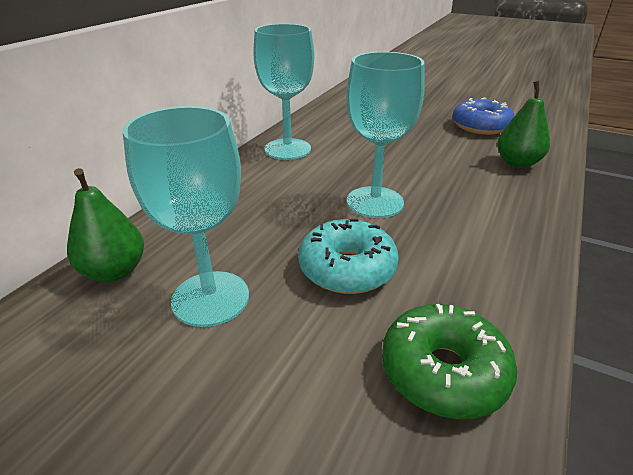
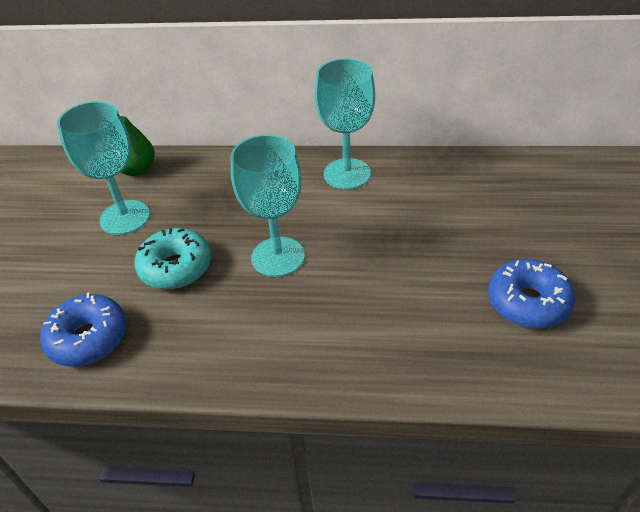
camera: 70 degrees right, 10 degrees up
(443, 371) = (88, 338): green donut -> blue donut
(517, 163) = (433, 350): green pear -> none

